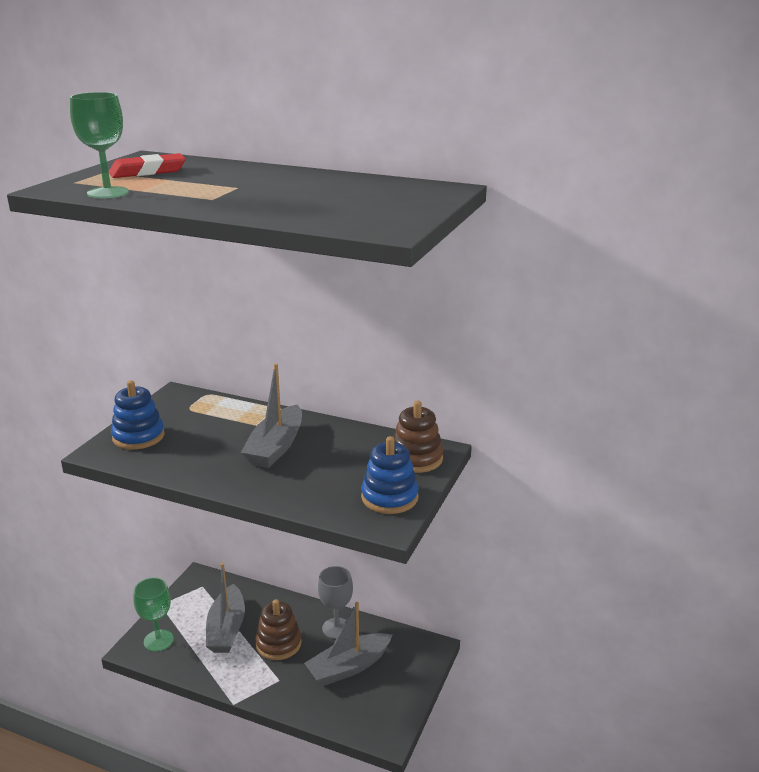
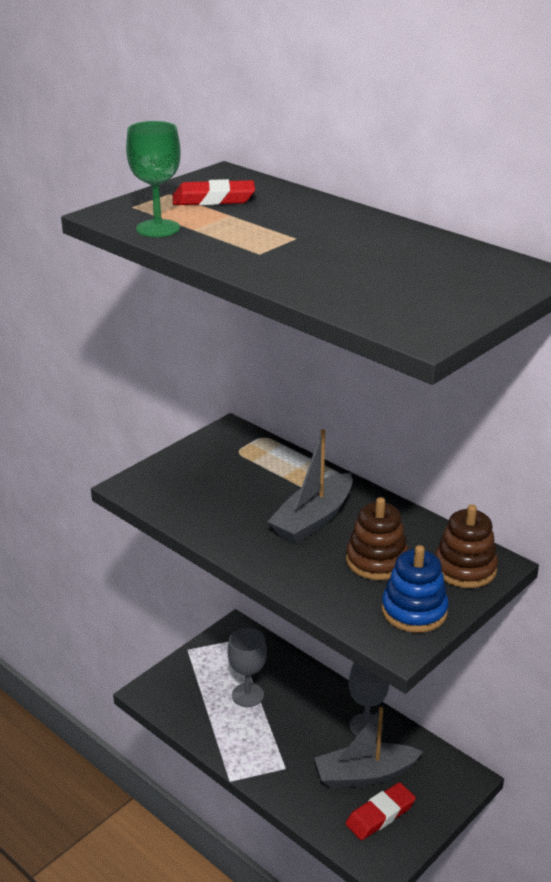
camera: 20 degrees right, 5 degrees up
(138, 436) = (175, 476): blue stacking toy -> none
(158, 640) = (174, 689): green goblet -> none
(226, 629) = (247, 695): grey boat -> grey goblet
(278, 643) = (297, 727): brown stacking toy -> brown stacking toy (376, 561)
(372, 696) = (380, 815): none -> red eraser

